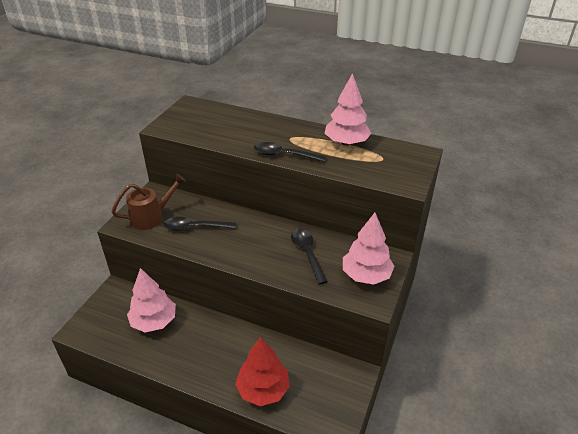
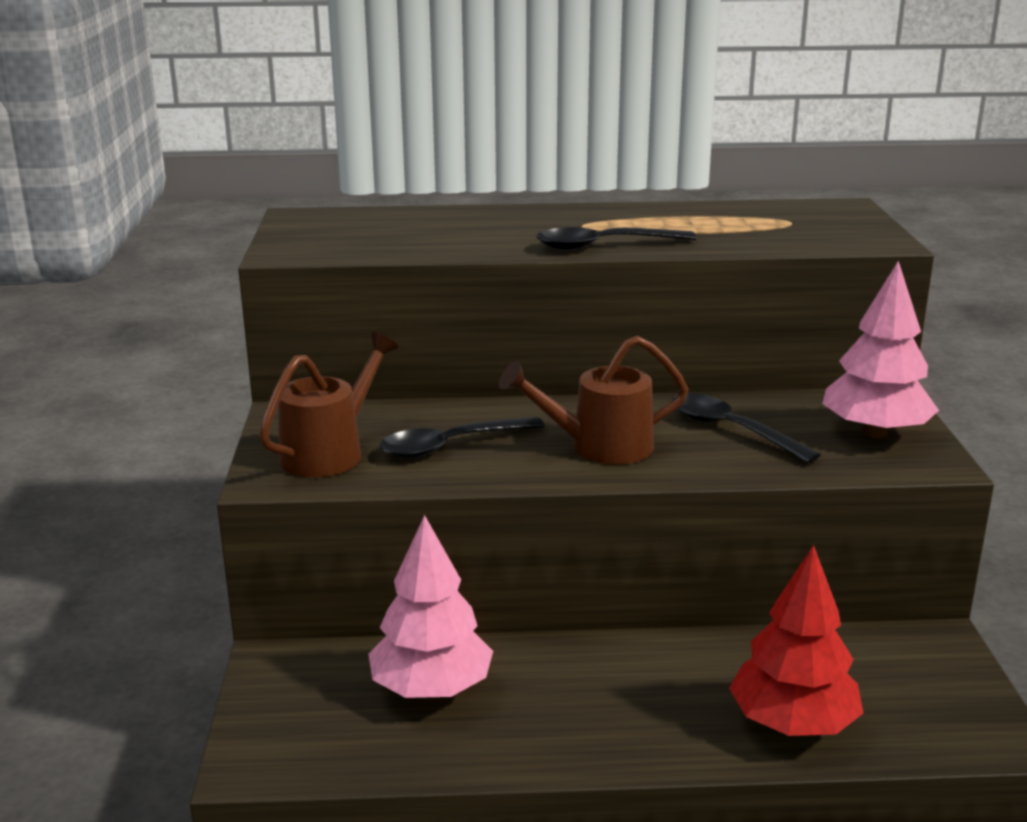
camera: 25 degrees left, 15 degrees down
(247, 246) = (598, 447): none -> brown watering can
(346, 143) = (697, 215): pink tree -> none

